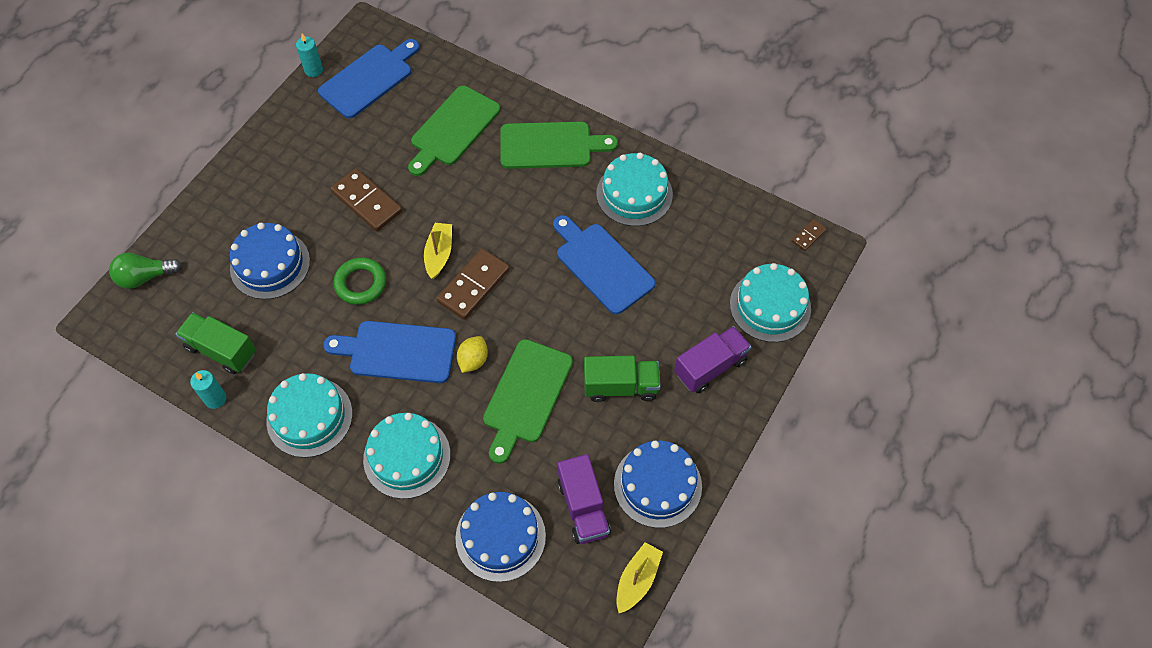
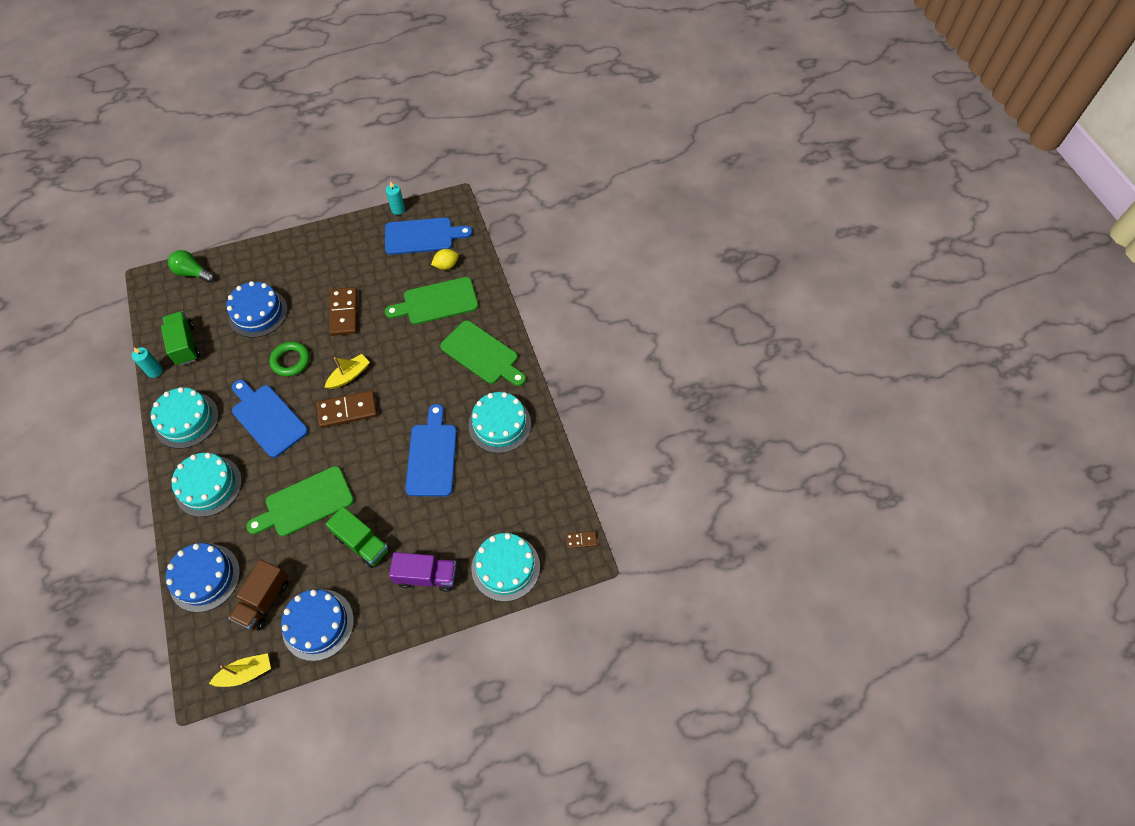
camera: 40 degrees right, 0 degrees up
(473, 360) = (300, 457): yellow lemon -> yellow lemon (446, 265)
(583, 508) = (264, 600): purple truck -> brown truck

